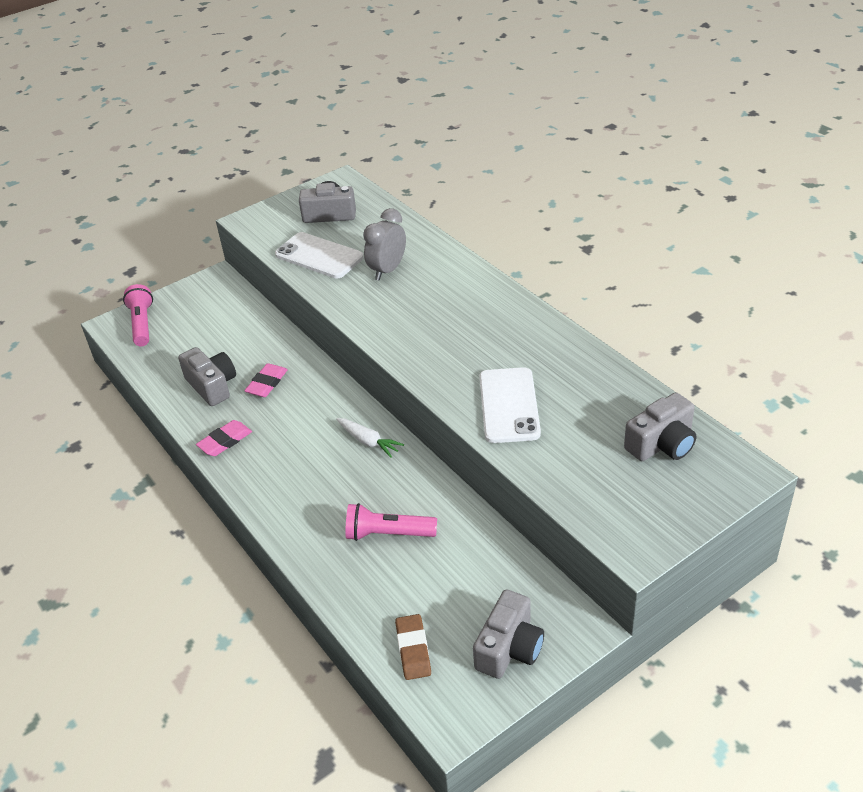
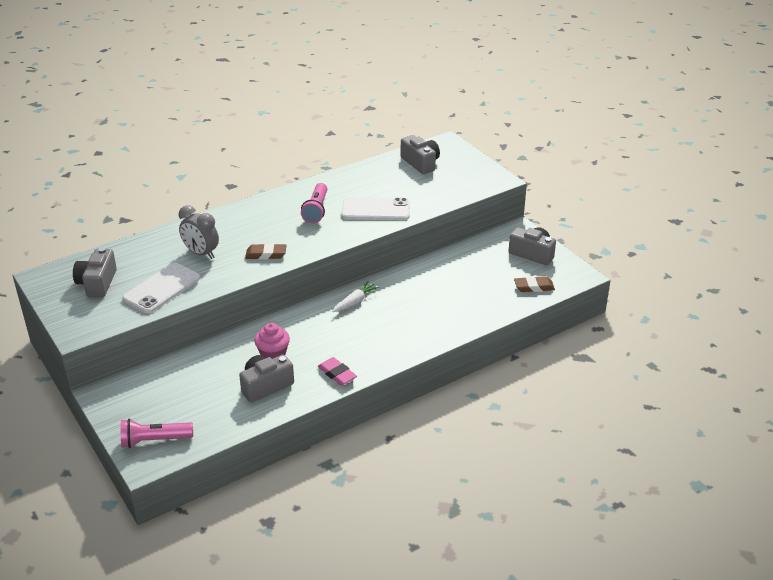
camera: 90 degrees left, 5 degrees down
(267, 383) = (273, 354): pink eraser -> pink cupcake
(388, 319) = (266, 254): none -> brown eraser
(388, 534) = (444, 294): pink flashlight -> pink flashlight (316, 210)

